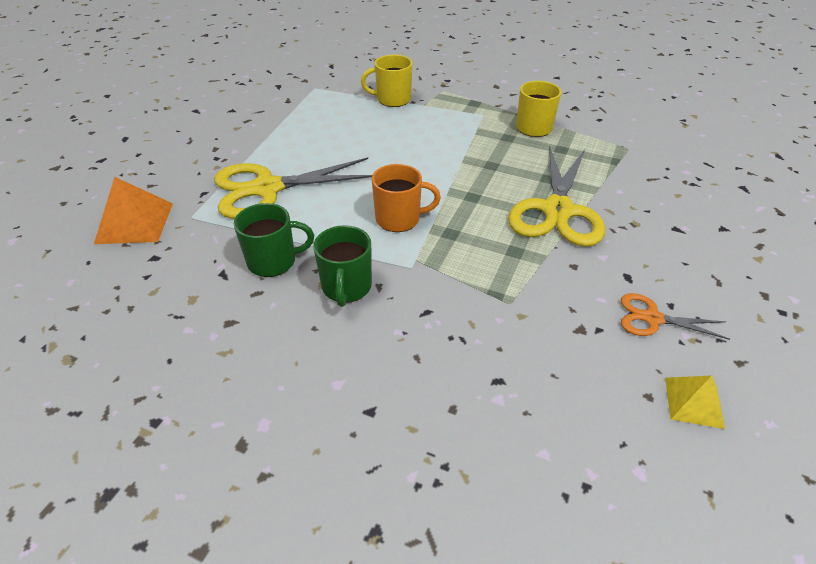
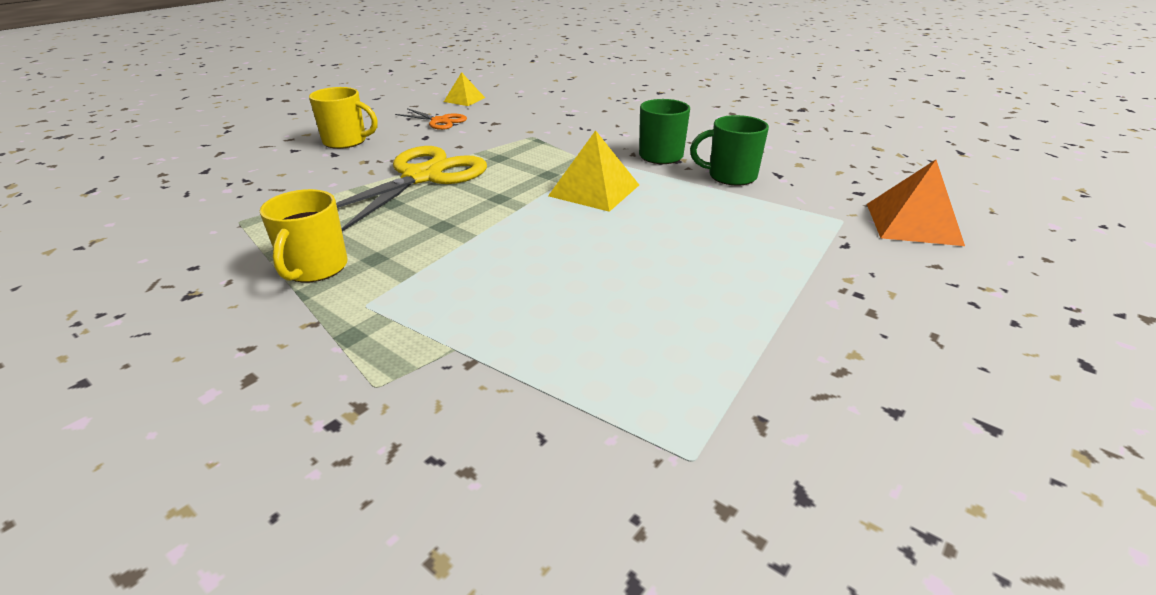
camera: 165 degrees left, 10 degrees down
(267, 188) = (755, 238): yellow scissors -> none
(392, 99) = (509, 377): yellow mug -> yellow mug (346, 142)
(399, 219) = (594, 190): orange mug -> yellow pyramid

